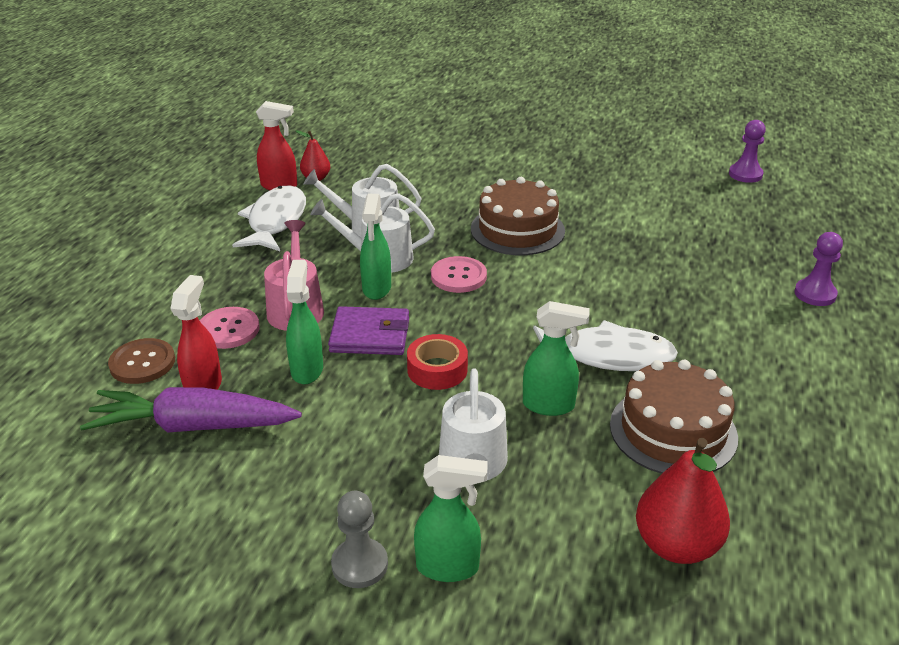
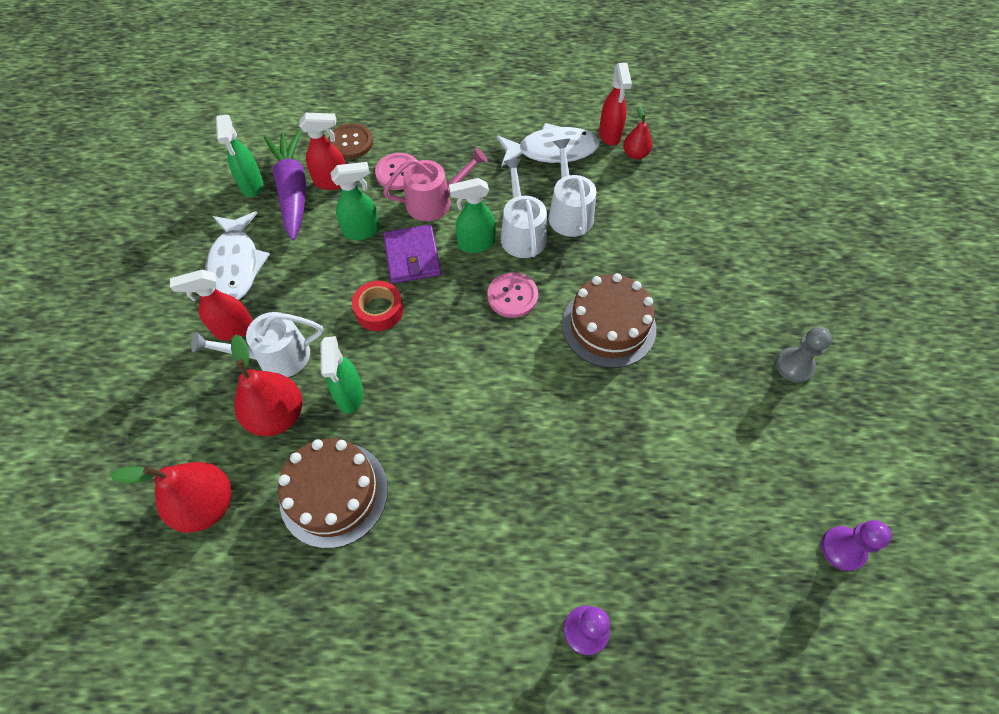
camera: 75 degrees right, 25 degrees up
(359, 565) = (180, 314): grey pawn -> grey pawn (794, 366)
(413, 504) = (234, 330): none -> red spray bottle
(448, 567) = (179, 363): green spray bottle -> green spray bottle (252, 185)
(561, 470) = (277, 415): none -> red pear
(608, 356) = (425, 432): white fish -> white fish (236, 265)

